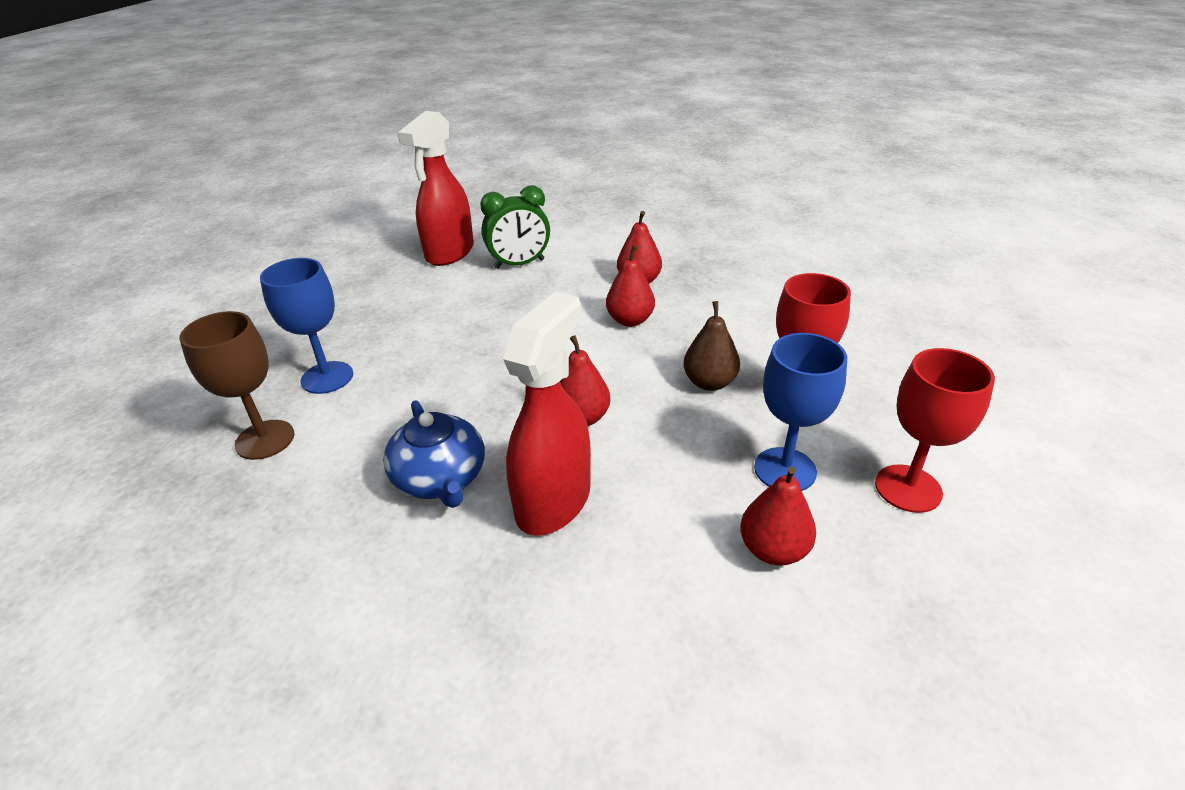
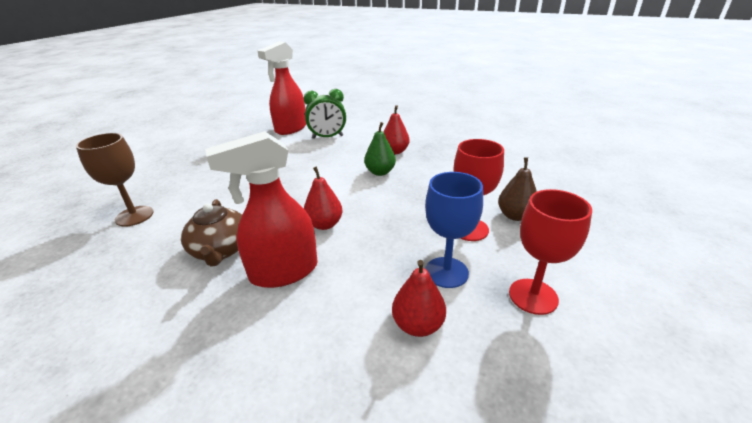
camera: 10 degrees right, 5 degrees down
(327, 377) = (188, 186): blue goblet -> none
(440, 478) = (221, 250): blue teapot -> brown teapot
(554, 500) = (283, 272): red spray bottle -> red spray bottle turned 150 degrees counterclockwise
(630, 320) = (380, 172): red pear -> green pear
(709, 383) = (416, 212): brown pear -> brown pear (515, 216)

